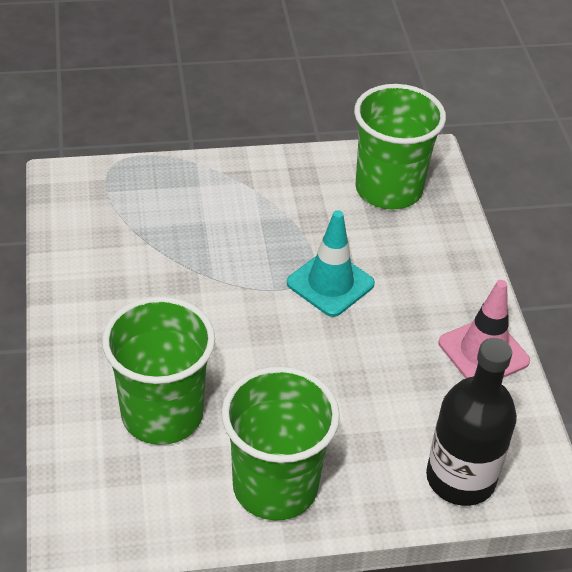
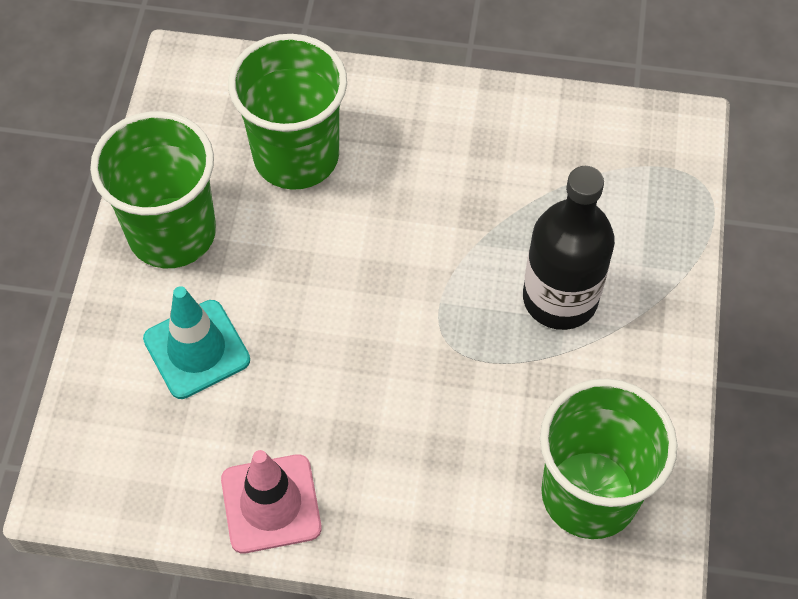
camera: 110 degrees right, 15 degrees up
(330, 283) = (432, 366): turquoise traffic cone -> turquoise traffic cone (196, 349)
(460, 478) = (111, 408): black bottle -> black bottle (560, 298)

